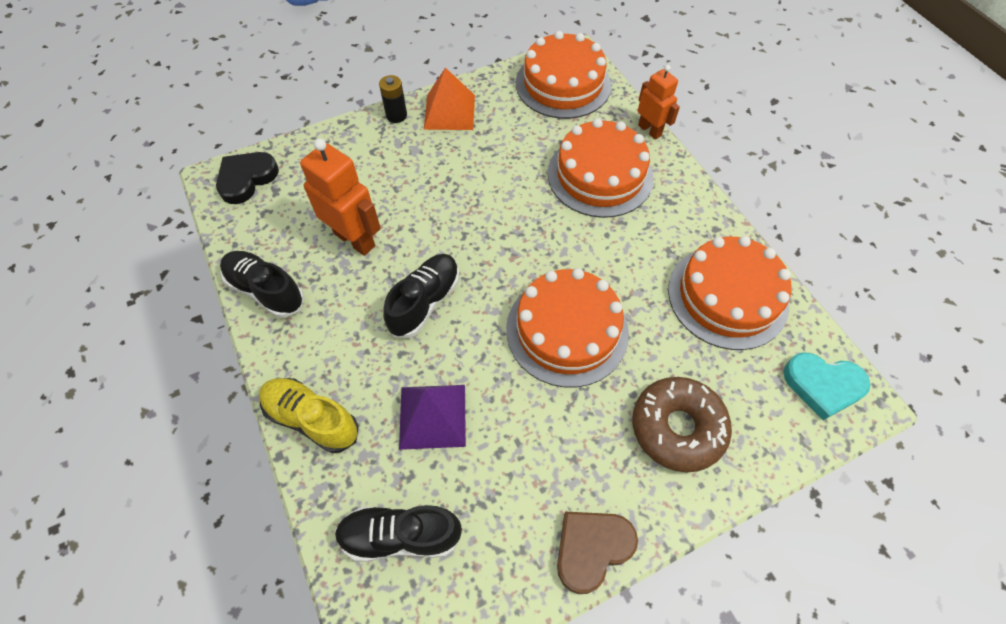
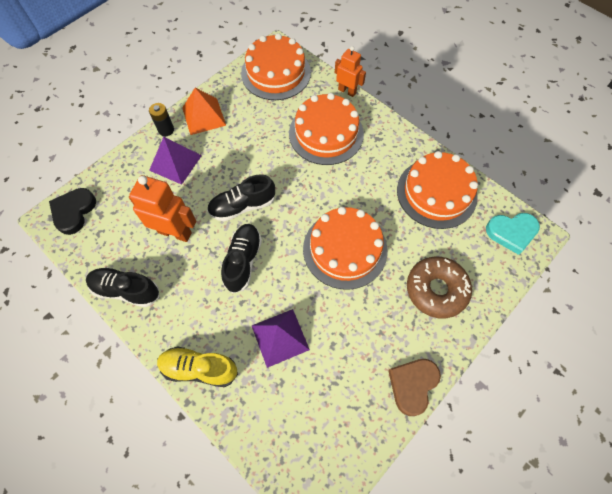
camera: 20 degrees left, 5 degrees up
(391, 156) = (175, 162): none -> purple pyramid
(400, 536) = (291, 423): black shoe -> black shoe (242, 206)

